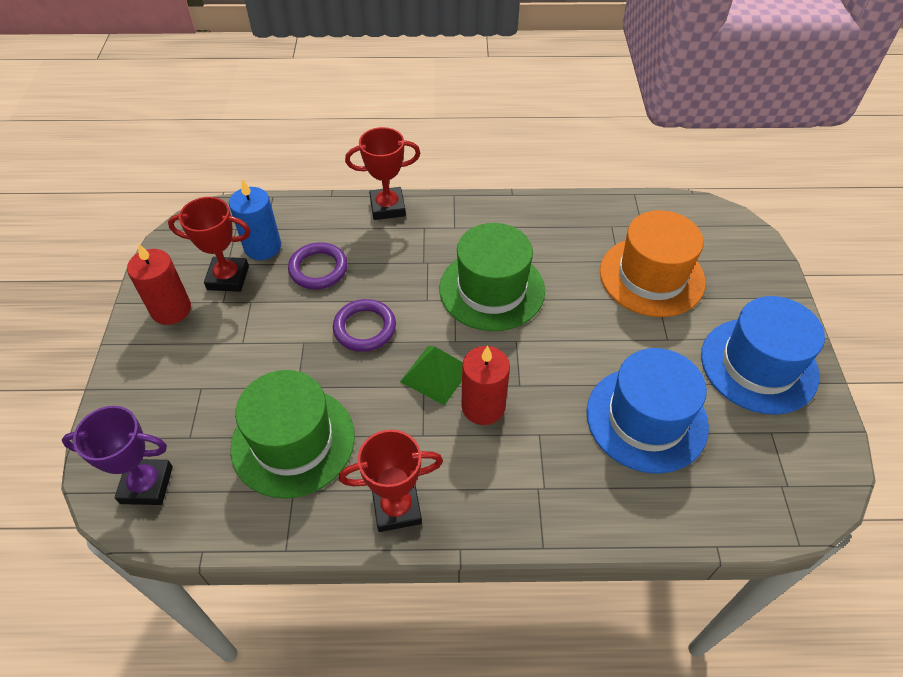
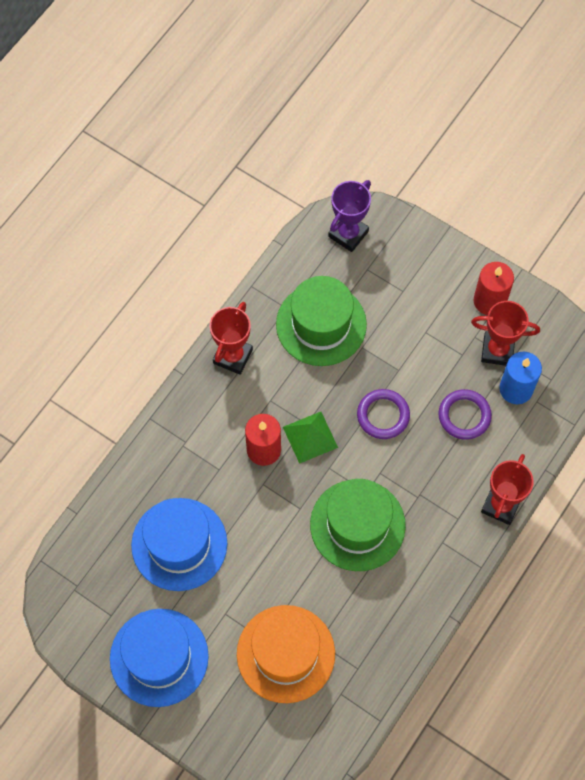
camera: 125 degrees right, 15 degrees up
(228, 278) = (497, 350): red trophy -> red trophy turned 60 degrees clockwise

